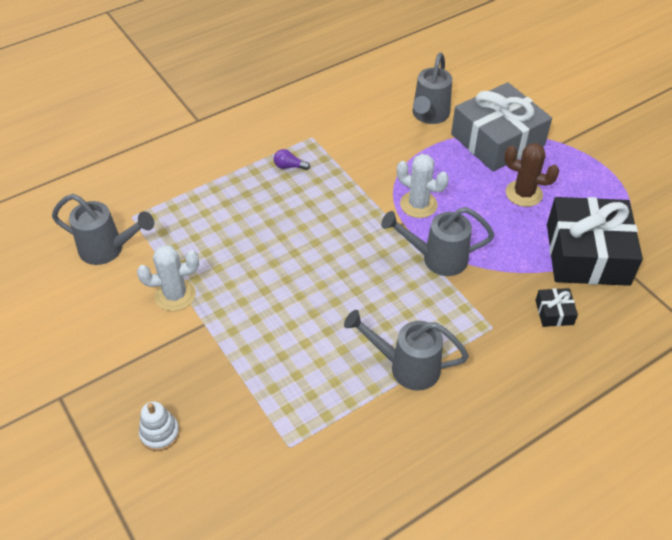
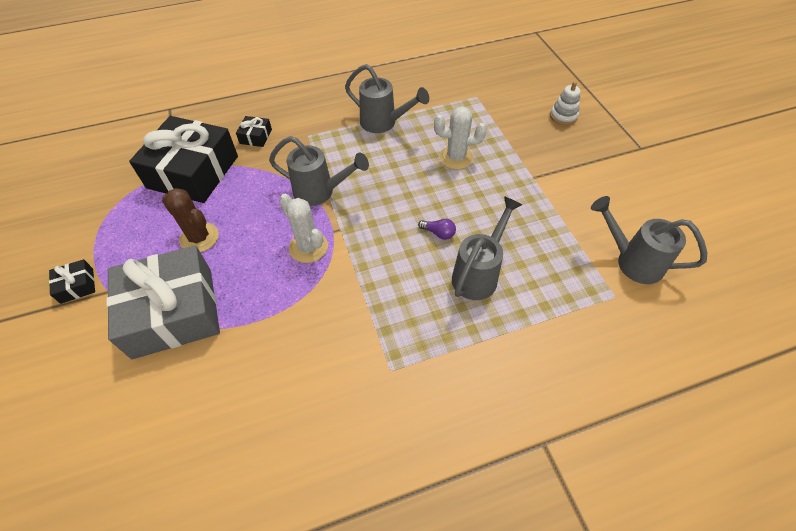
camera: 165 degrees left, 5 degrees up
(175, 295) = (559, 204): white cactus -> white cactus (456, 157)
(289, 166) = (429, 327): purple light bulb -> purple light bulb (438, 233)
(429, 116) = (228, 371): grey watering can -> grey watering can (478, 273)
(590, 142) = (77, 285): none -> black gift

